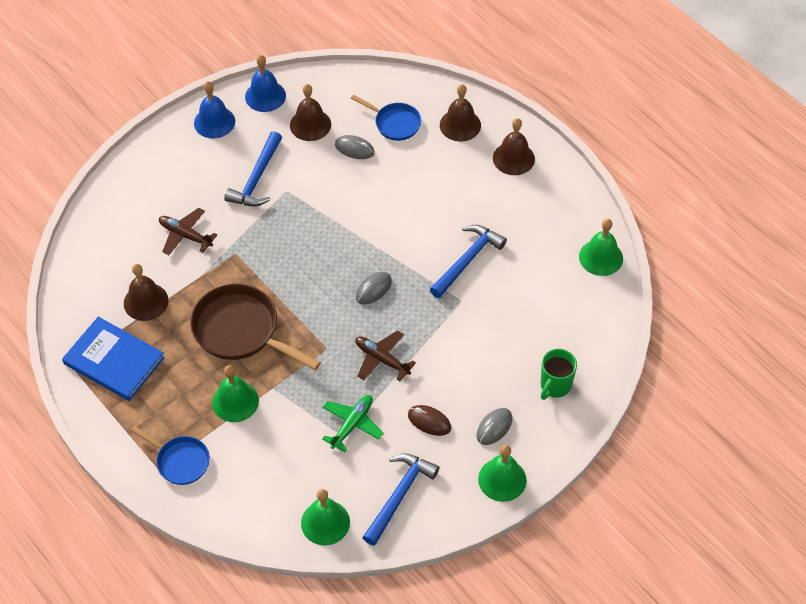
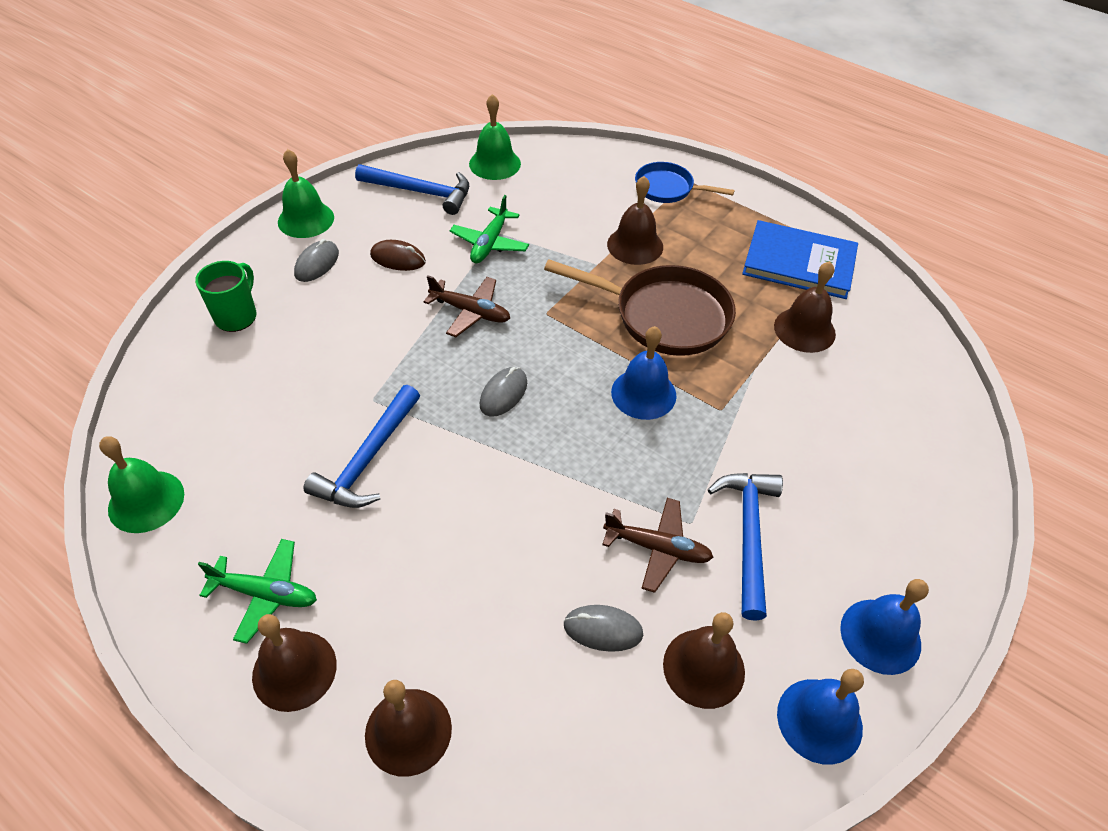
camera: 165 degrees right, 5 degrees down
(185, 235) = (806, 423): brown plane -> brown plane (657, 548)
(235, 401) = (635, 245): green bell -> brown bell
(281, 273) = (643, 393): none -> blue bell
(395, 123) = (541, 706): blue pan -> none
(399, 495) = (421, 192): blue hammer -> blue hammer turned 90 degrees counterclockwise
(529, 195) = (265, 594): none -> green plane

